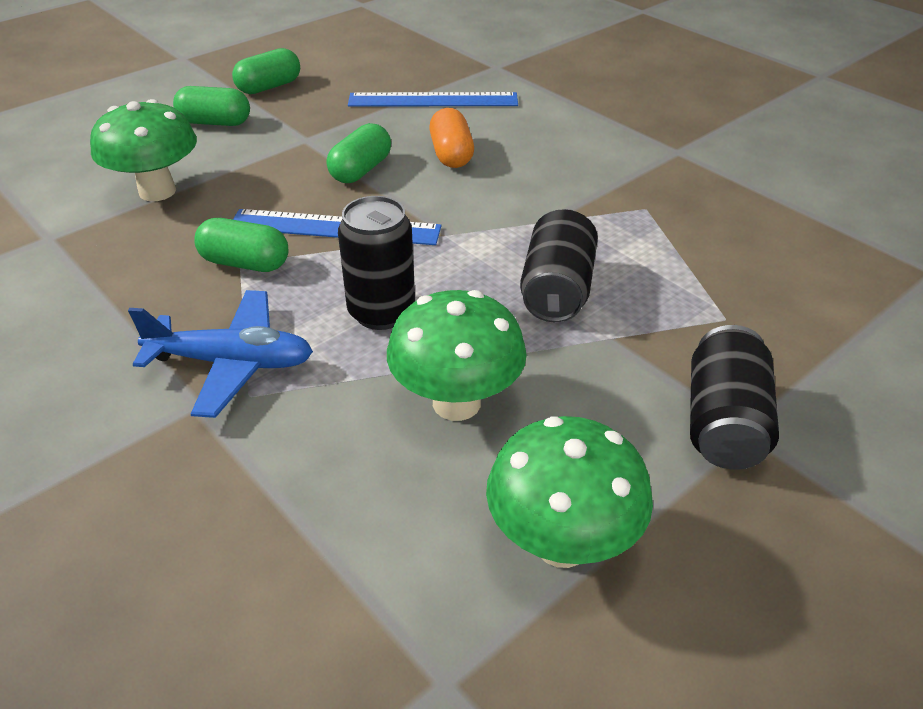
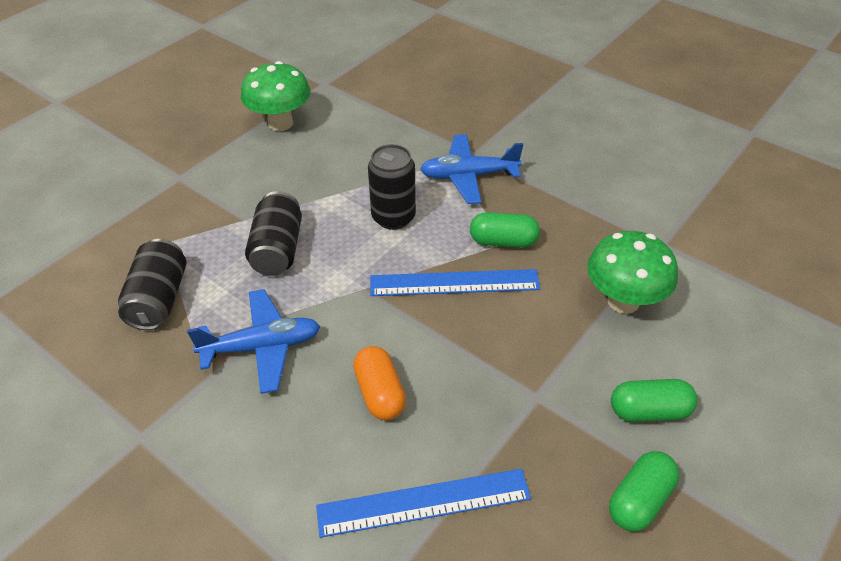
camera: 170 degrees right, 5 degrees up
(361, 170) = (461, 355): green capsule -> none
(456, 403) = (335, 171): green mushroom -> none
(570, 197) = (262, 347): none -> blue plane
(723, 422) = (191, 179): black can -> black can (159, 299)

